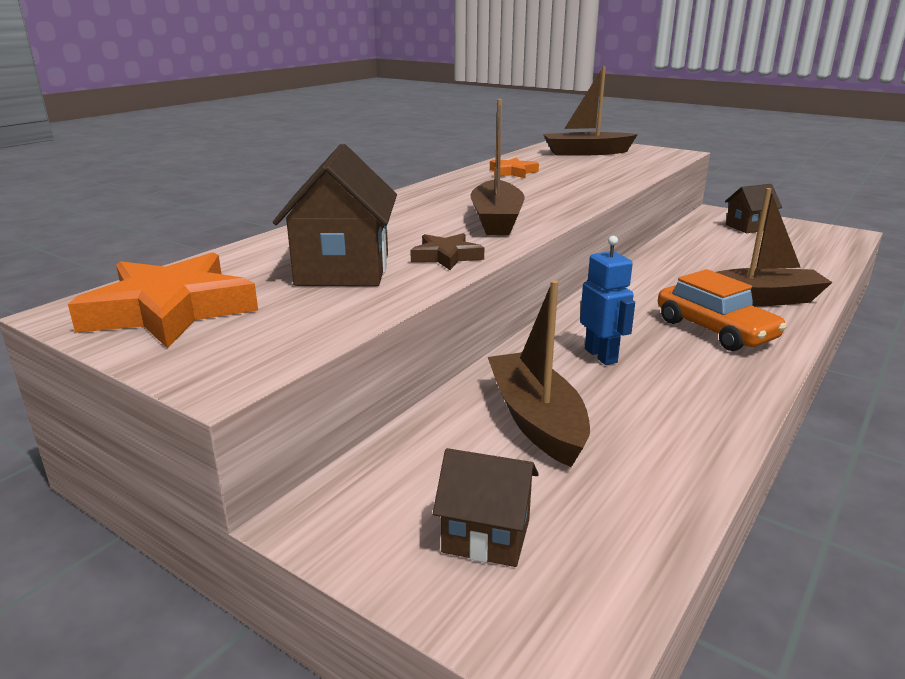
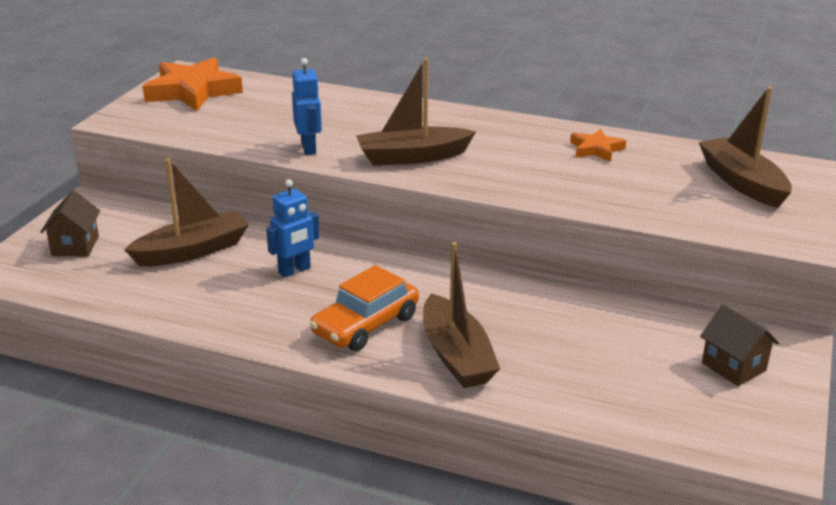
camera: 75 degrees right, 5 degrees up
(343, 270) = (270, 121): brown house -> none
(446, 256) = (309, 148): brown star -> blue robot

